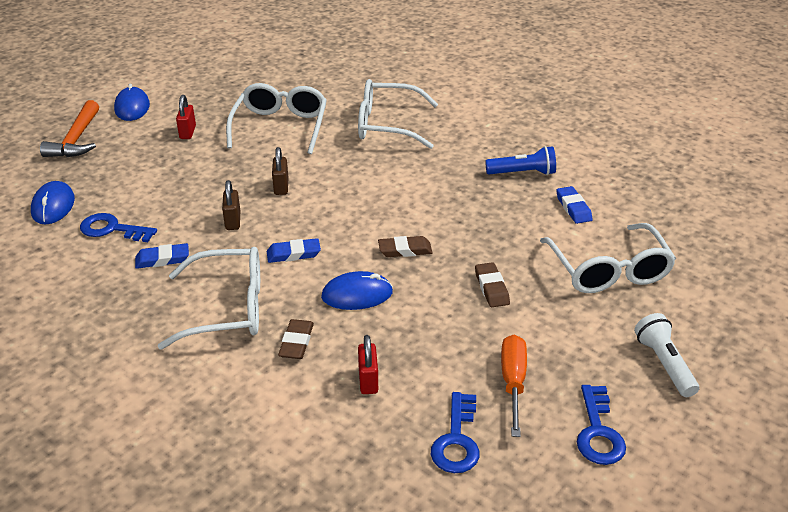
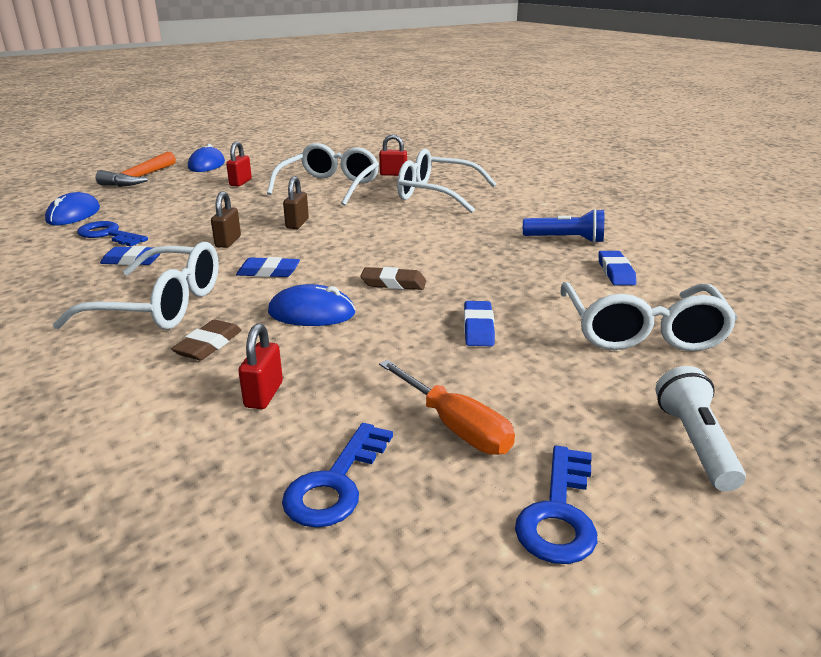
camera: 15 degrees right, 10 degrees down
(332, 99) = (393, 174): none -> red padlock
(491, 288) = (478, 328): brown eraser -> blue eraser
(513, 381) = (456, 427): orange screwdriver -> orange screwdriver turned 120 degrees clockwise

